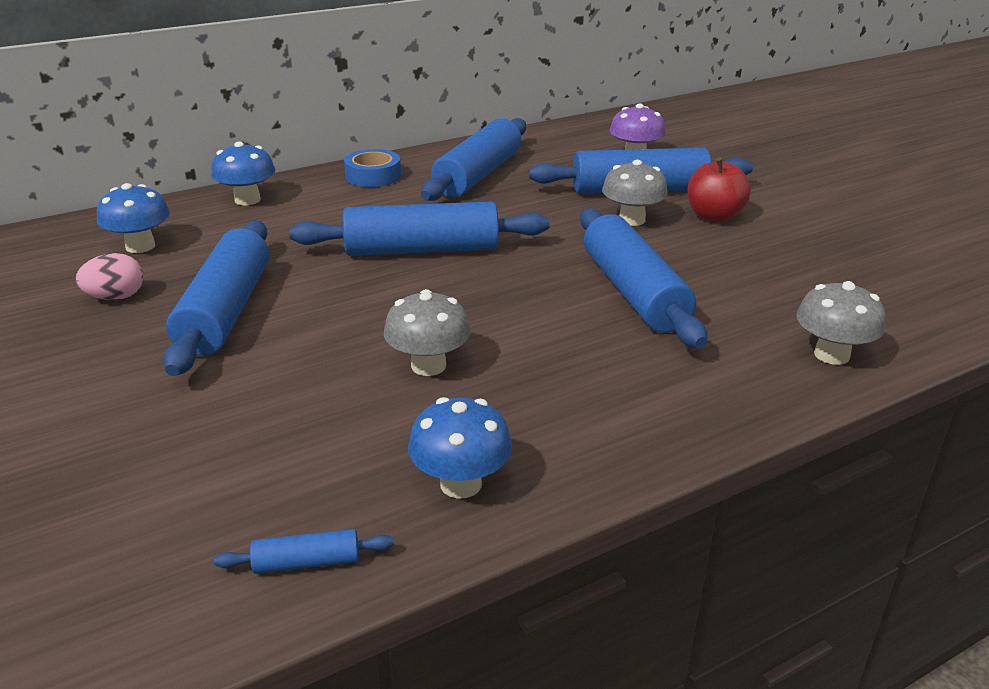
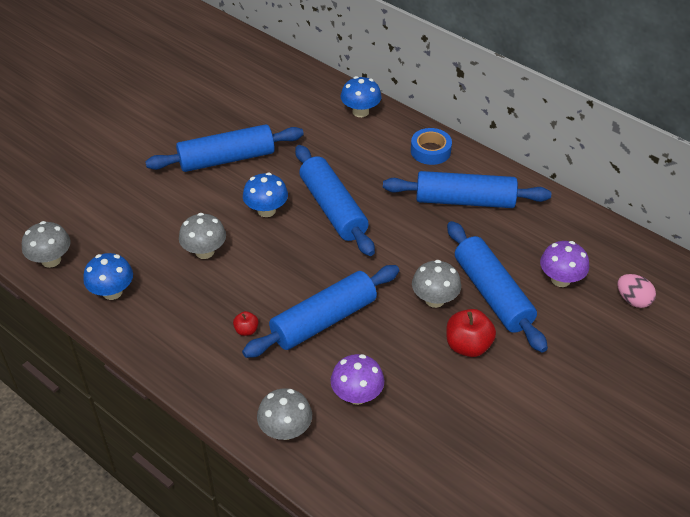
camera: 70 degrees right, 15 degrees up
(116, 297) = (224, 116): pink egg -> pink egg (633, 300)
(140, 246) = (280, 98): blue mushroom -> blue mushroom (266, 210)
(307, 563) = (51, 260): blue rolling pin -> grey mushroom
(626, 355) = (246, 330): none -> red apple
(777, 293) = (357, 395): none -> purple mushroom

